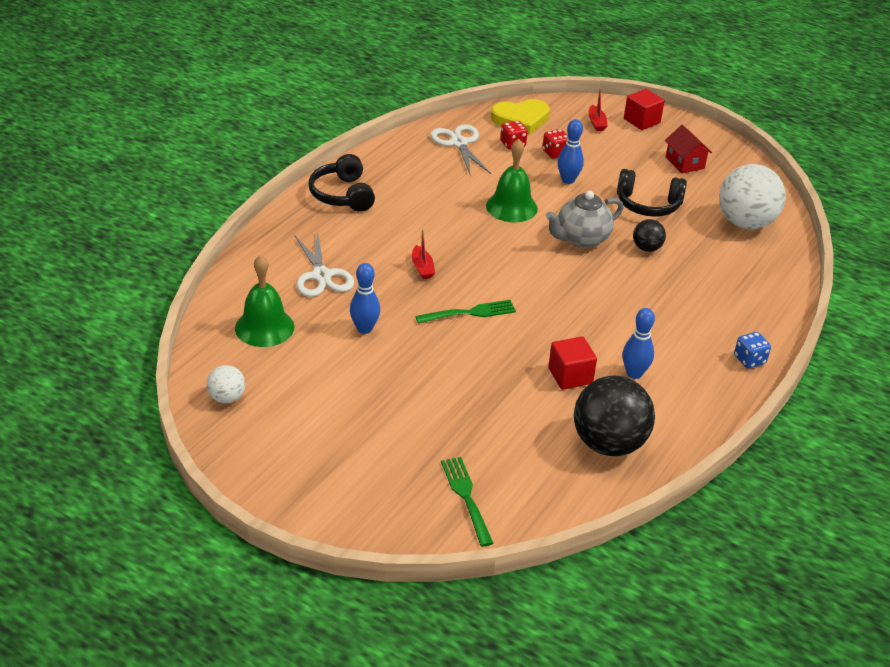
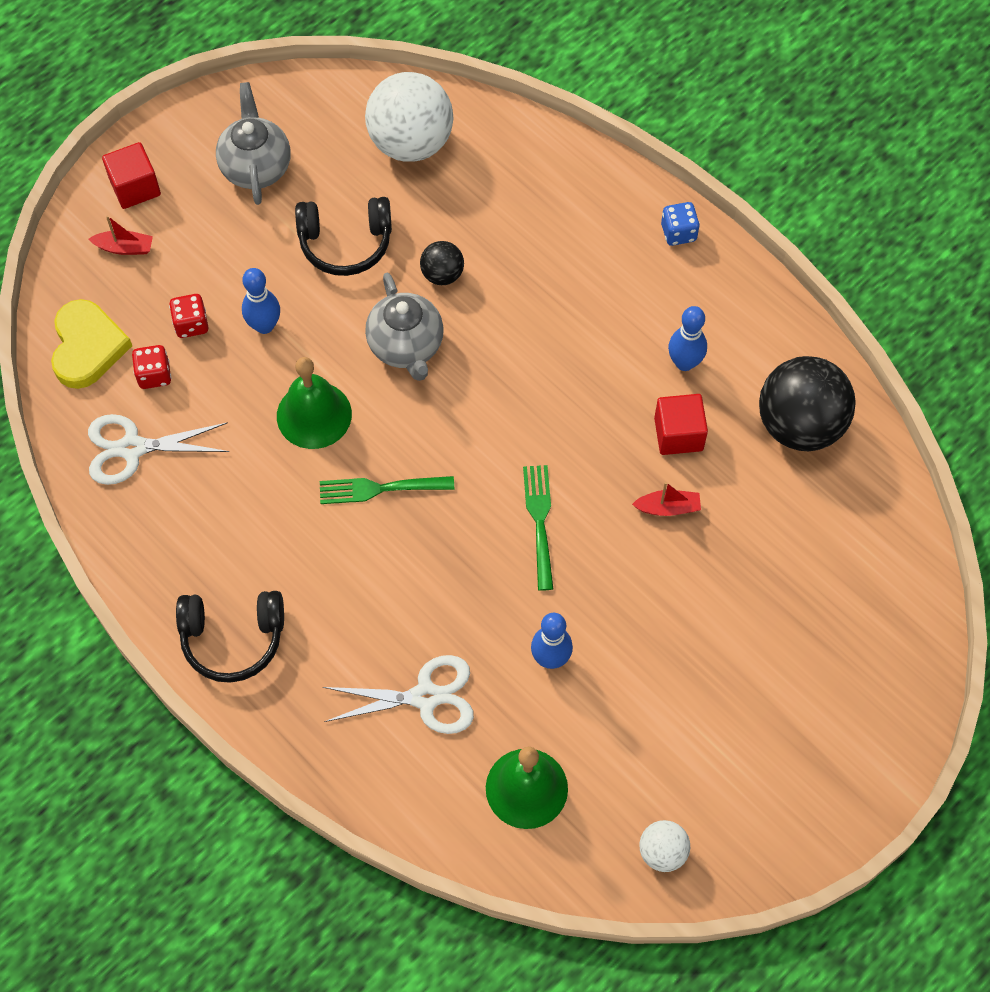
camera: 75 degrees left, 25 degrees up
(422, 268) = (432, 561): red boat -> red boat (668, 507)
(466, 497) = (867, 597): green fork -> green fork (380, 488)
(648, 204) = (345, 243): black headphones -> black headphones turned 60 degrees clockwise
(684, 163) = (256, 167): red house -> grey teapot

